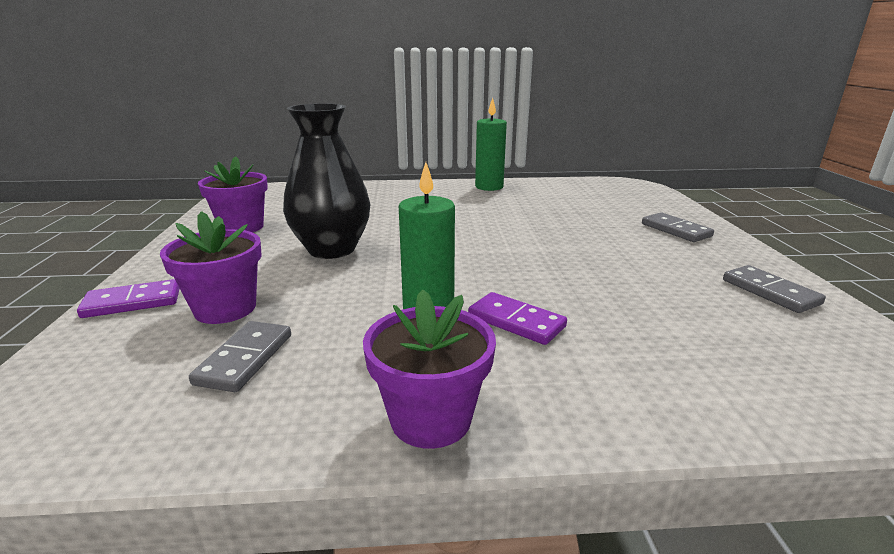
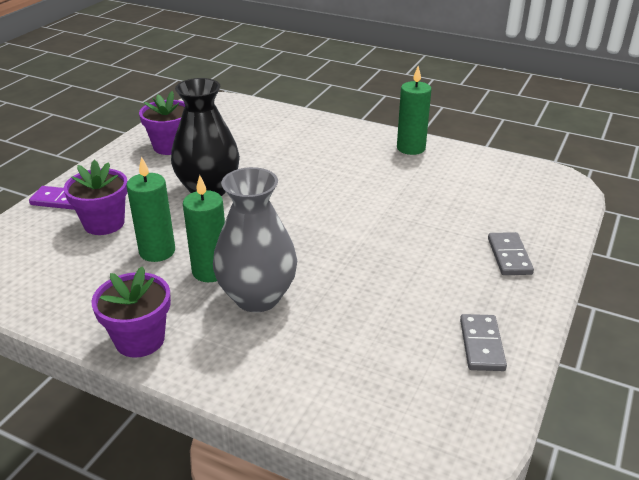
camera: 30 degrees right, 10 degrees up
(244, 359) = (86, 265): grey domino -> none
(335, 316) = (157, 251): none -> green candle
(516, 321) = (257, 297): purple domino -> grey vase

